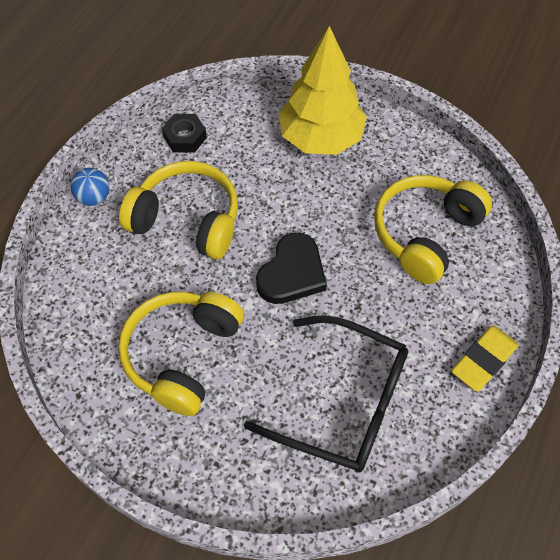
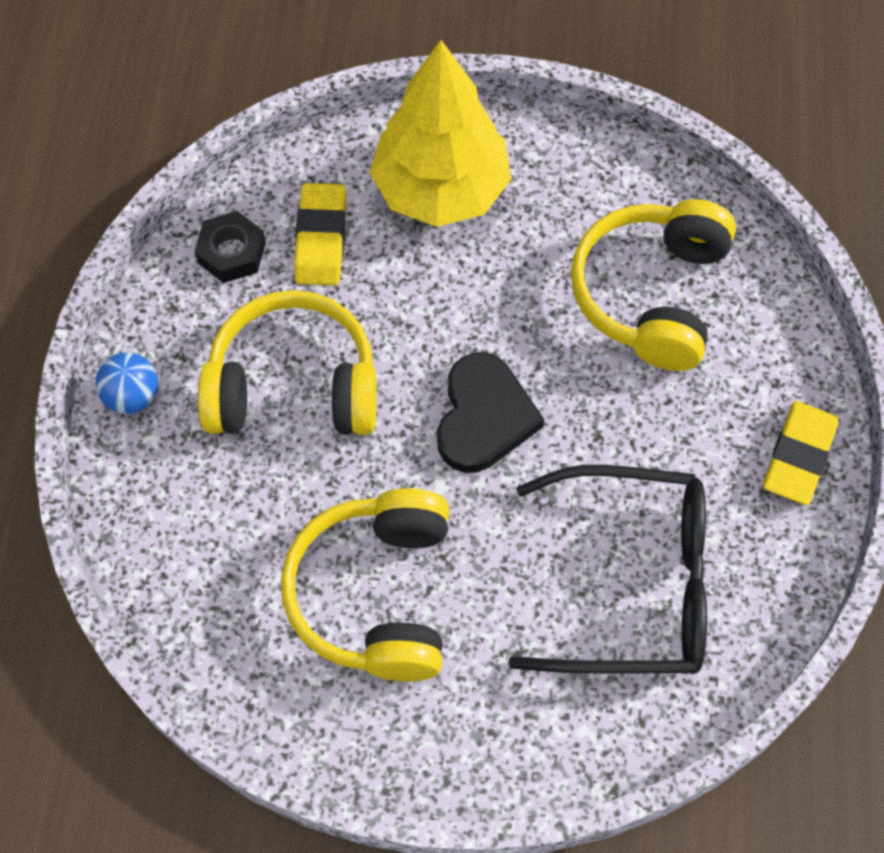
camera: 20 degrees left, 5 degrees up
(239, 145) = (321, 239): none -> yellow eraser

